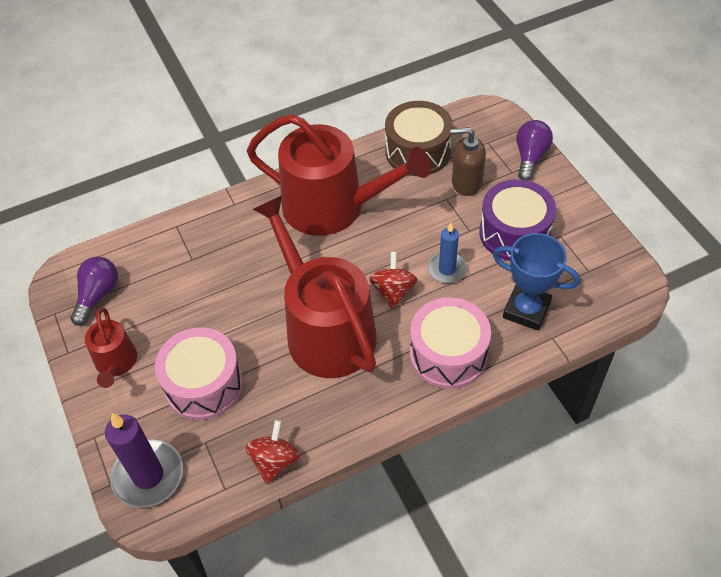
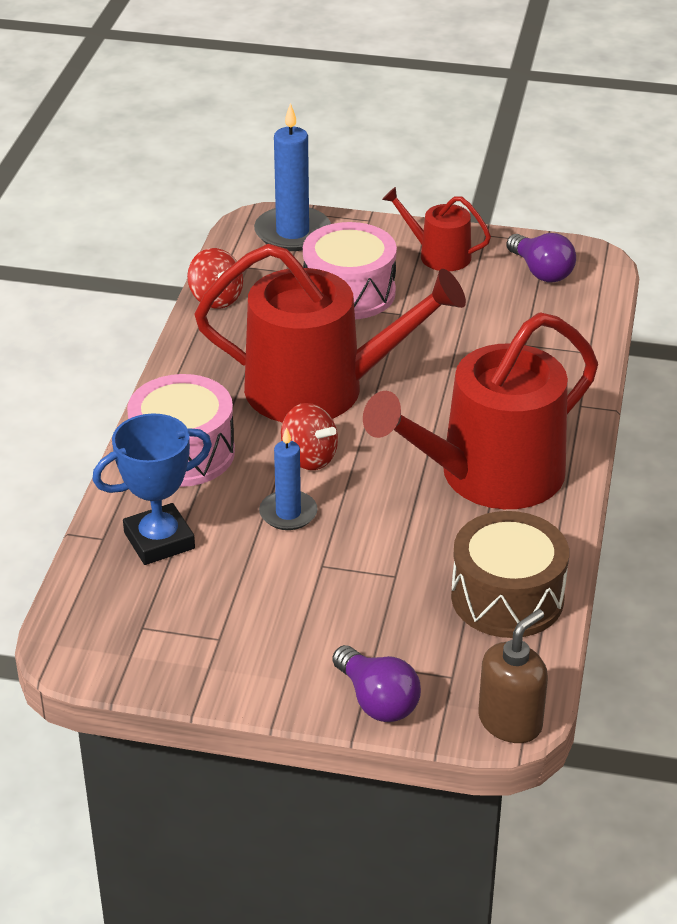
camera: 125 degrees right, 15 degrees down
(148, 475) = (292, 233): purple candle -> blue candle
(466, 182) = (401, 609): brown soap dispenser -> brown soap dispenser (510, 722)
(514, 233) = (271, 600): purple drum -> none

